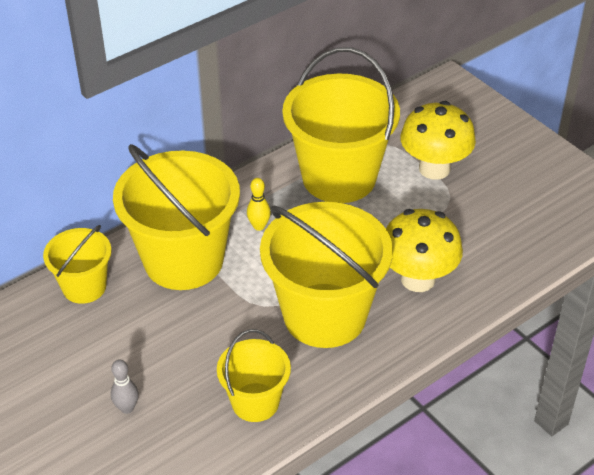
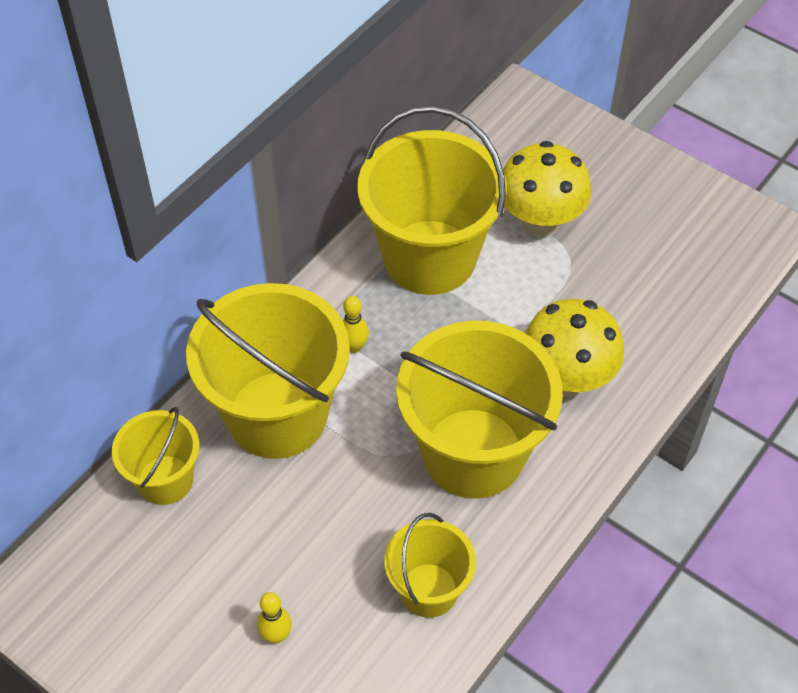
camera: 15 degrees left, 10 degrees up
(127, 408) = (276, 635): grey bowling pin -> yellow bowling pin

